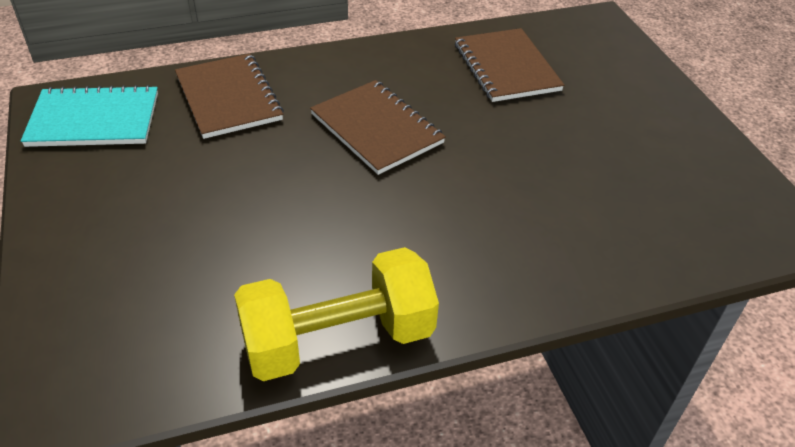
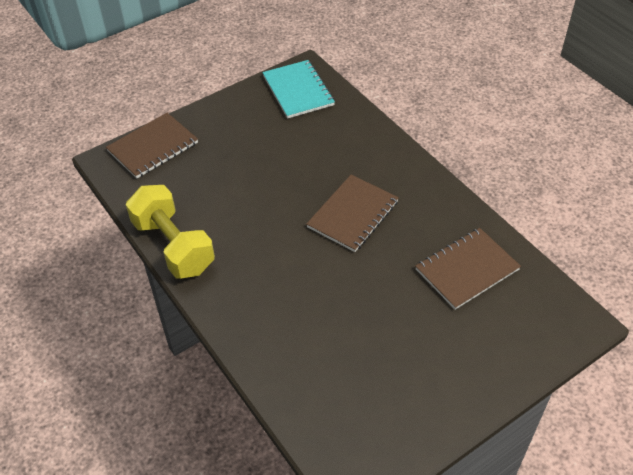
camera: 75 degrees right, 5 degrees up
(228, 98) = (347, 136): brown notebook -> brown notebook (153, 147)

